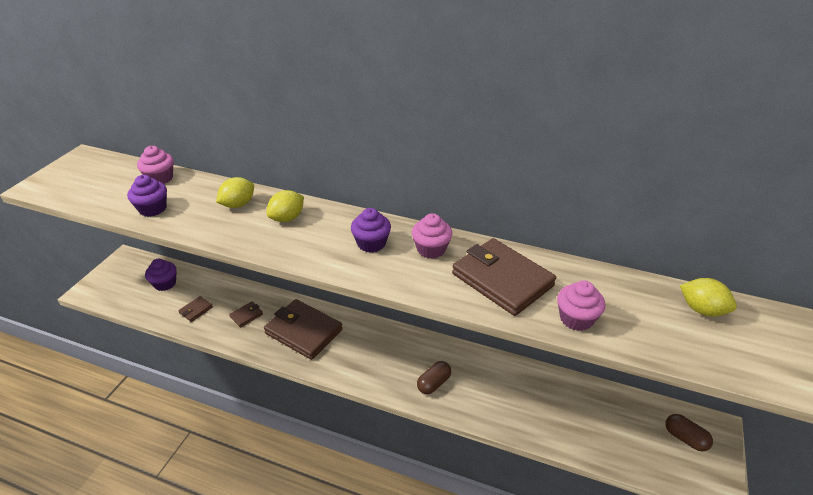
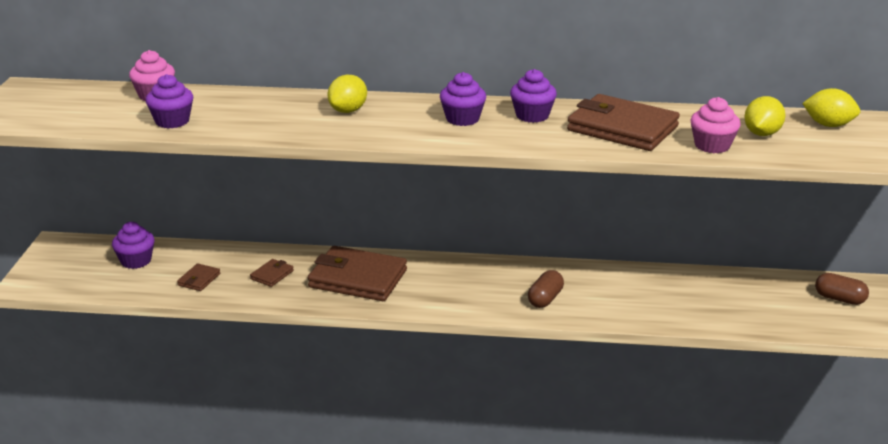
camera: 15 degrees left, 10 degrees down
(238, 205) = (278, 106): yellow lemon -> yellow lemon (762, 134)
(431, 249) = (532, 115): pink cupcake -> purple cupcake

